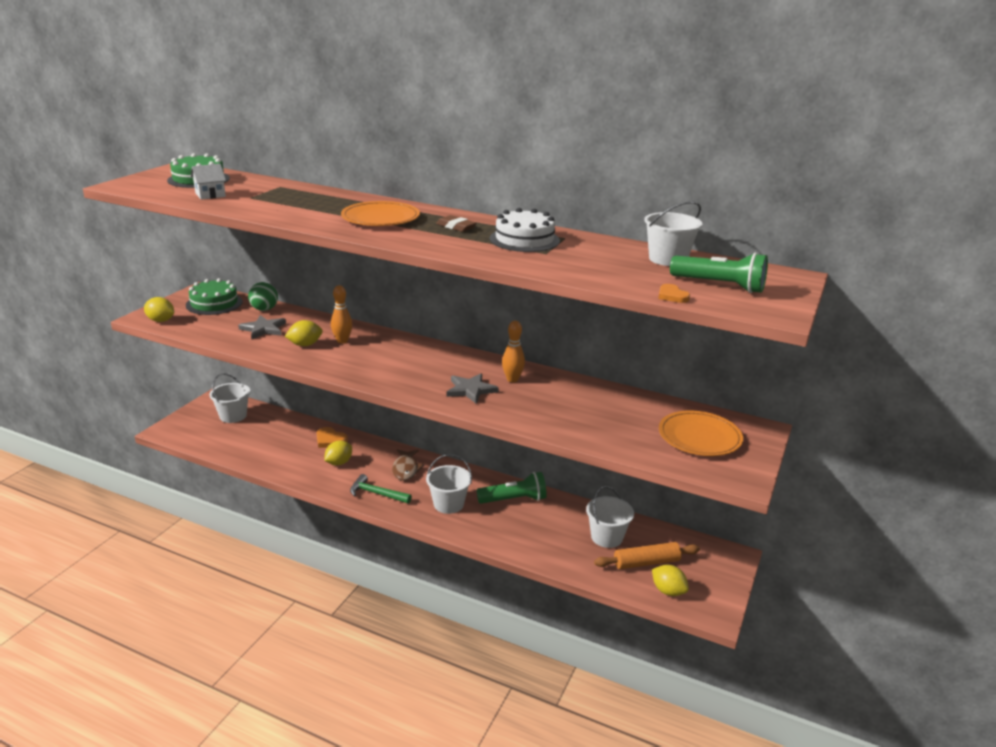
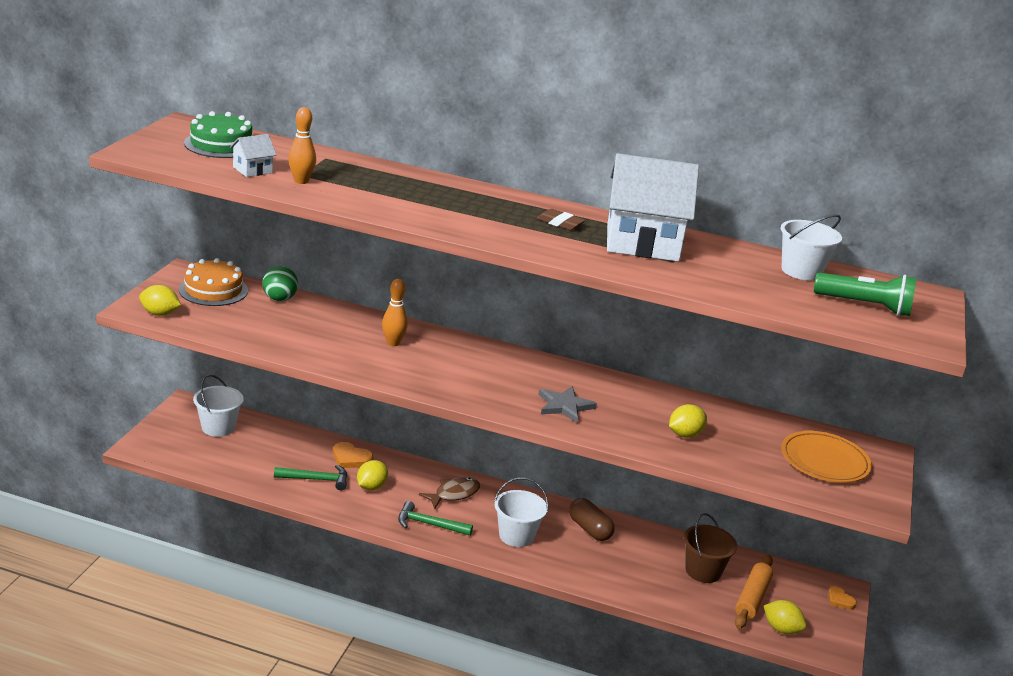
camera: 10 degrees left, 0 degrees up
(214, 303) = (213, 290): green cake -> orange cake
(263, 329) = (292, 326): grey star -> none
(295, 456) = (316, 479): none -> green hammer
(305, 345) = (351, 348): yellow lemon -> yellow lemon (685, 434)
(380, 218) = (470, 209): orange plate -> none
(406, 469) = (453, 494): brown fish -> brown fish turned 120 degrees counterclockwise
(512, 379) = (606, 393): orange bowling pin -> orange bowling pin (301, 181)
(514, 499) = (589, 529): green flashlight -> brown capsule
(524, 239) = (642, 242): white cake -> white house
(606, 537) = (703, 571): white bucket -> brown bucket
(646, 562) = (752, 598): orange rolling pin -> orange rolling pin turned 45 degrees counterclockwise
(672, 296) = (823, 319): orange heart -> orange heart (840, 600)

